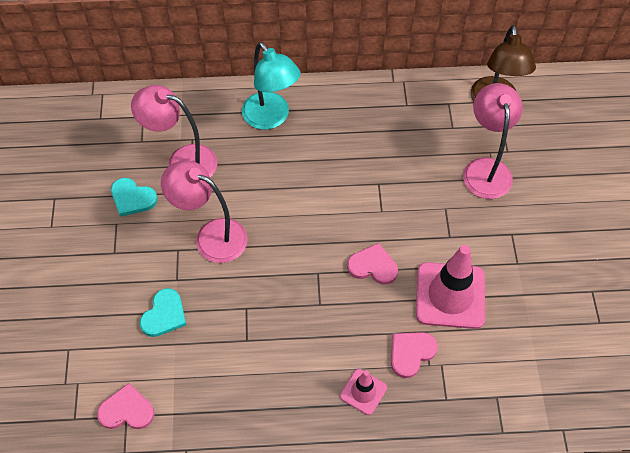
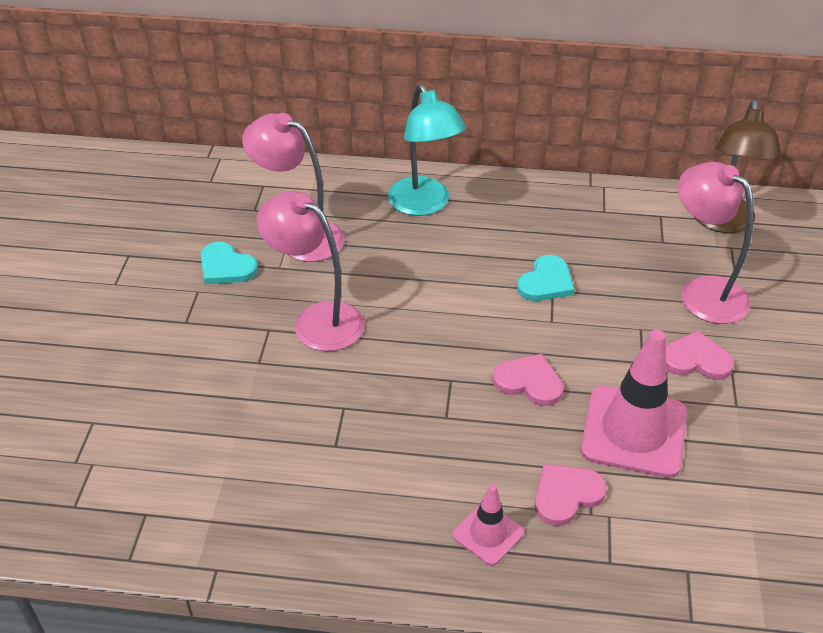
camera: 10 degrees right, 15 degrees down
(127, 410) = (148, 506): pink heart -> pink heart (696, 359)
(164, 315) = (231, 400): turquoise heart -> turquoise heart (546, 282)
(485, 169) = (703, 291): pink lamp -> pink lamp turned 45 degrees counterclockwise

